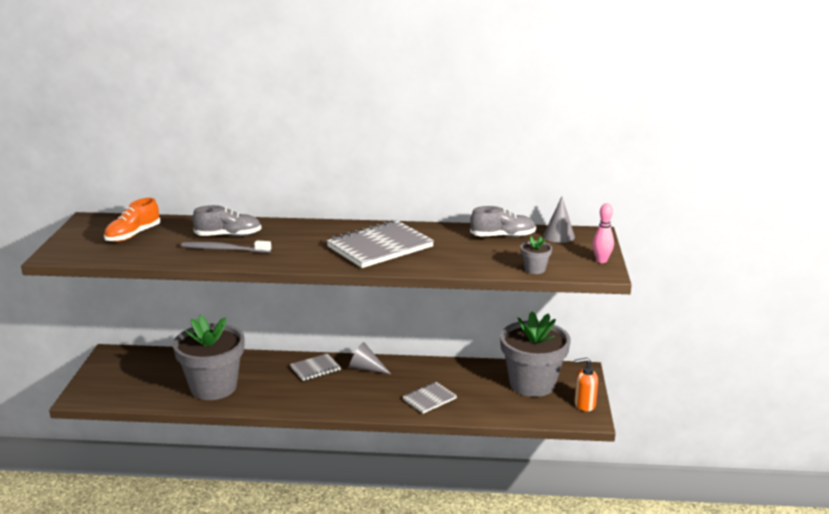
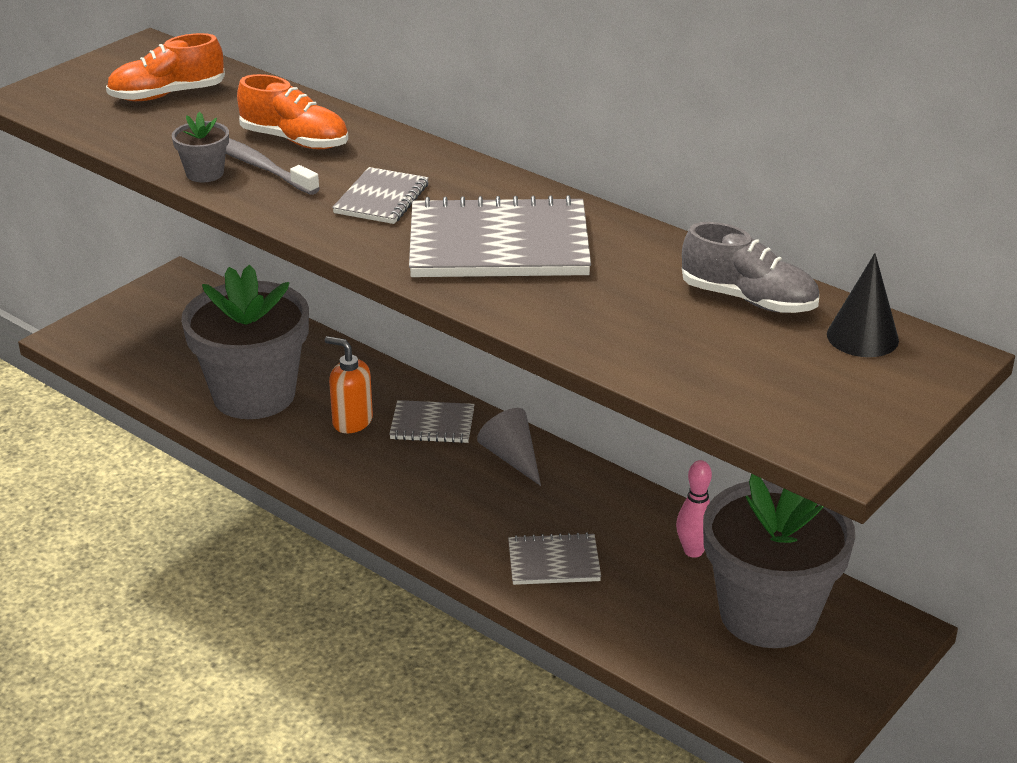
camera: 35 degrees right, 10 degrees up
(228, 236) = (295, 140): grey shoe -> orange shoe
(304, 245) = (382, 199): none -> grey notebook
(534, 269) = (712, 394): grey flower pot -> grey flower pot (205, 173)
(559, 236) = (862, 337): grey cone -> black cone
(584, 405) = (822, 702): orange soap dispenser -> orange soap dispenser (352, 421)
(601, 261) = (874, 426): pink bowling pin -> pink bowling pin (693, 551)

